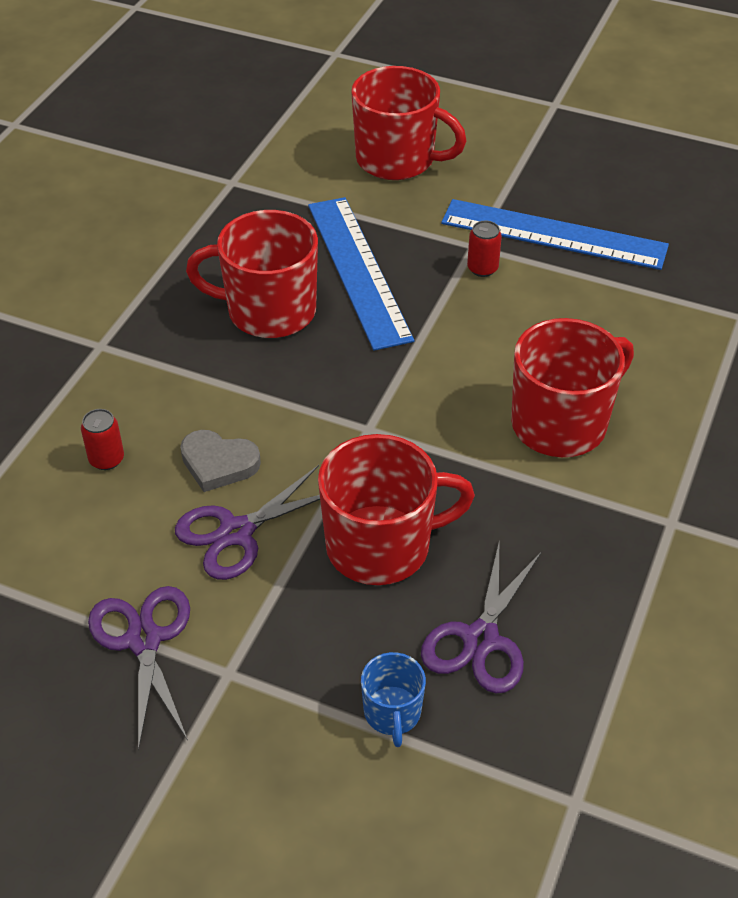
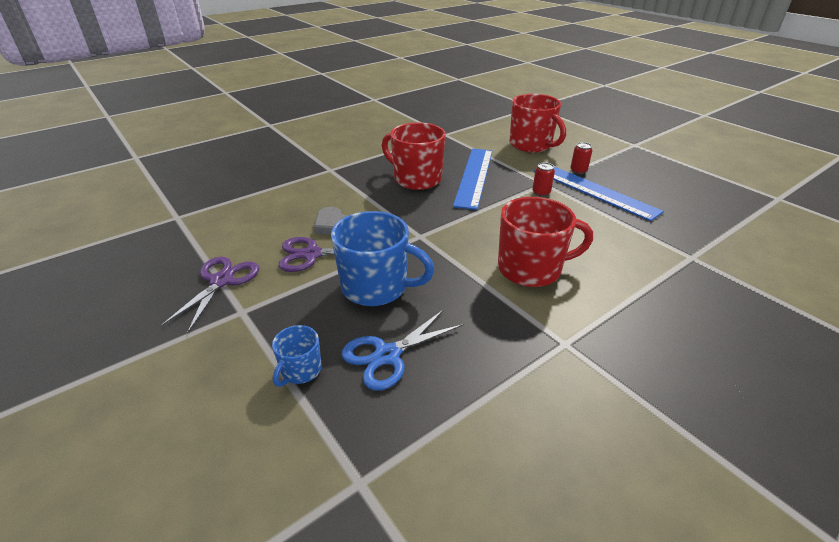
camera: 30 degrees right, 10 degrees down
(106, 459) = (287, 207): red can -> red can (578, 171)
(381, 546) = (376, 287): red mug -> blue mug
(480, 639) = (387, 355): purple scissors -> blue scissors

